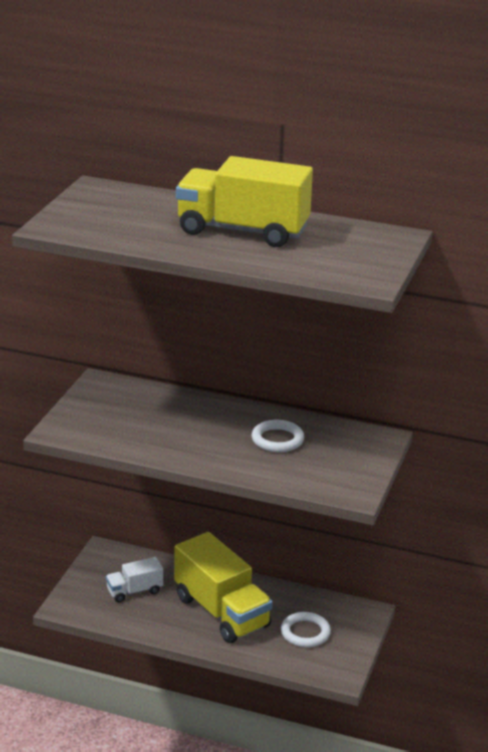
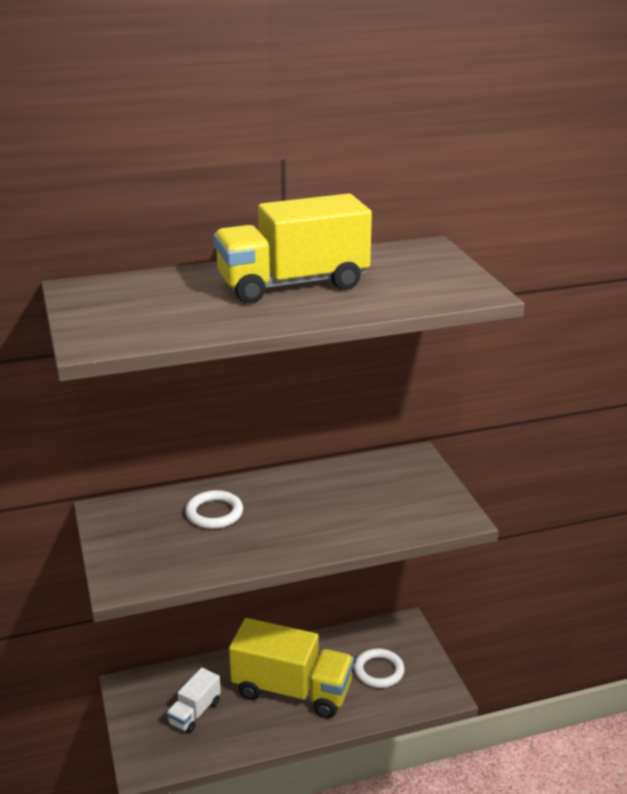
camera: 35 degrees left, 0 degrees up
(277, 439) = (336, 496): white ring -> white ring (214, 513)

